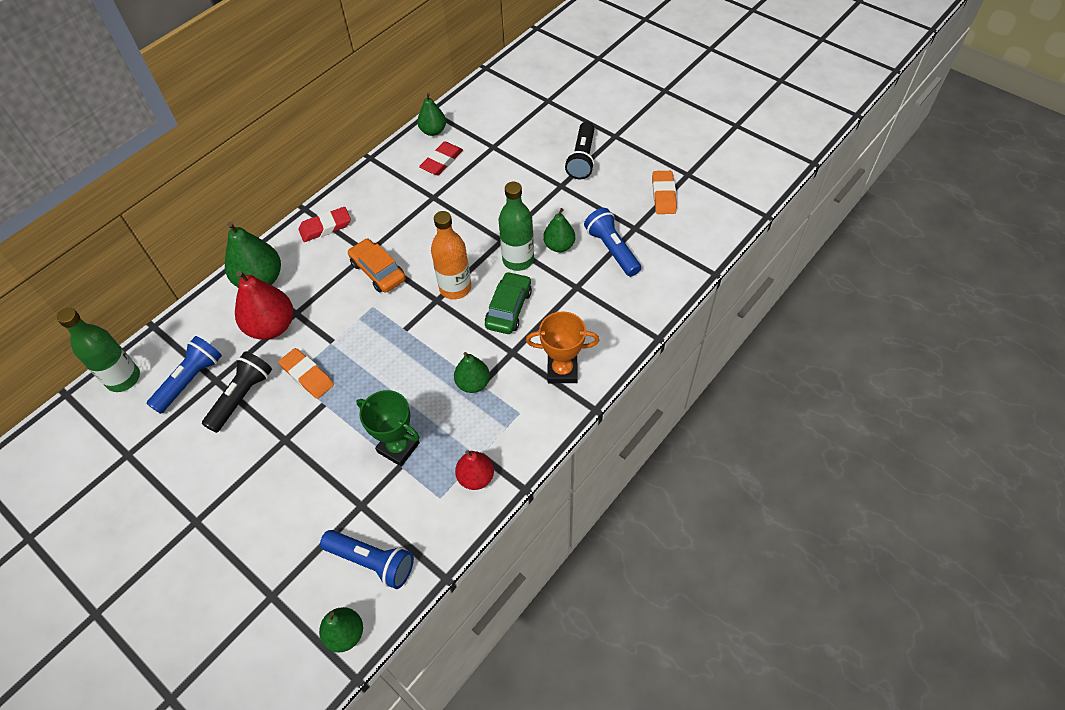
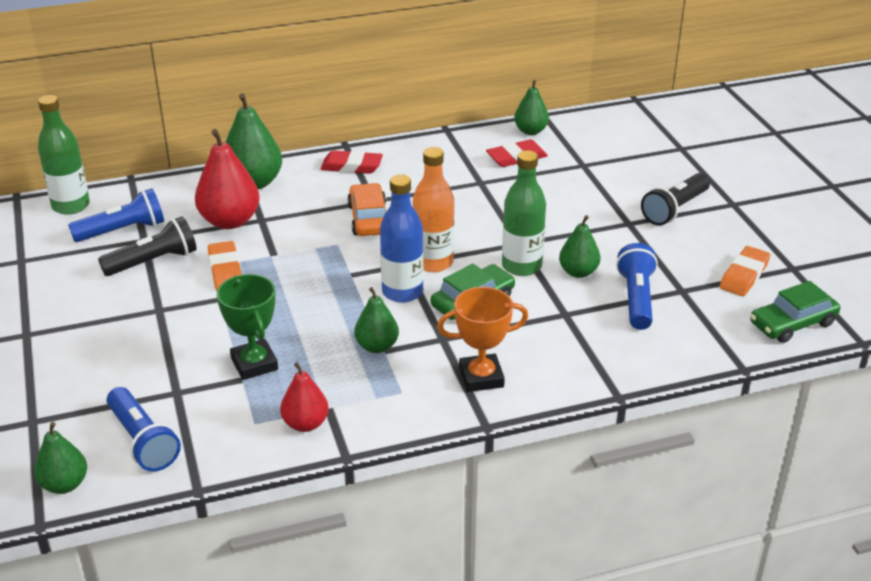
camera: 30 degrees right, 20 degrees down
(454, 326) = (402, 292): none -> blue bottle
(562, 370) = (481, 377): orange trophy -> orange trophy turned 45 degrees counterclockwise
(718, 221) = (792, 323): none -> green car

